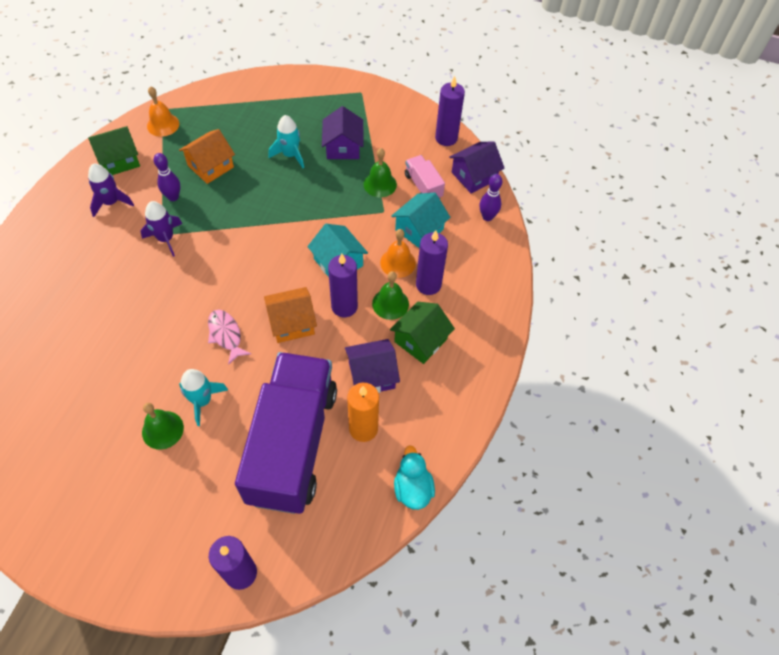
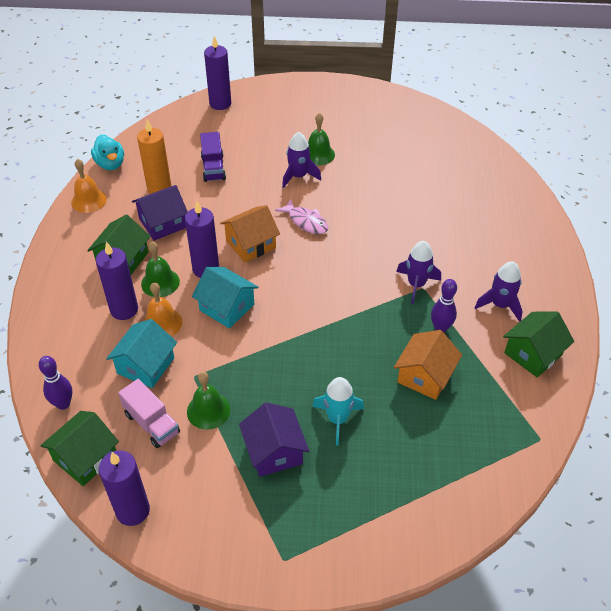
camera: 165 degrees right, 10 degrees down
(163, 124) = (522, 416): orange bell -> orange bell (89, 200)
(202, 401) = (298, 176): turquoise rocket -> purple rocket
(293, 444) = (213, 168): purple truck -> purple truck, size x0.41
(474, 176) = (85, 457): purple house -> green house

